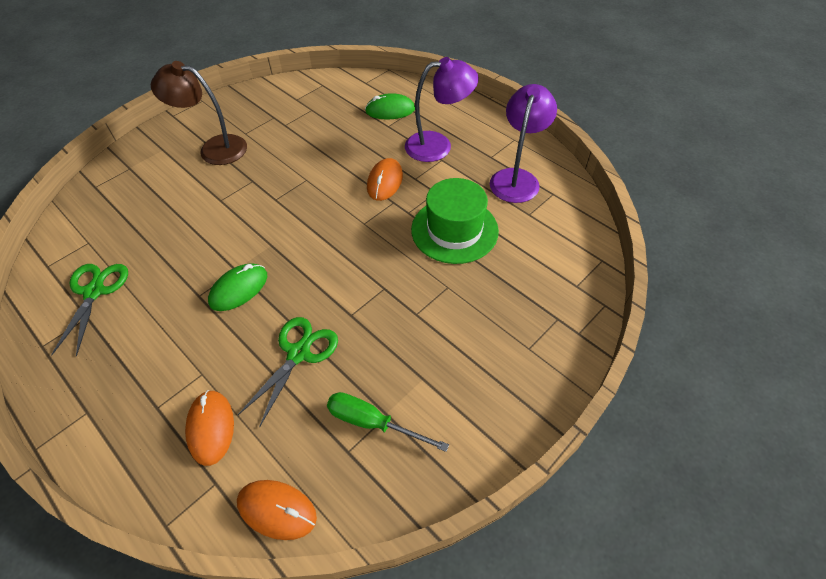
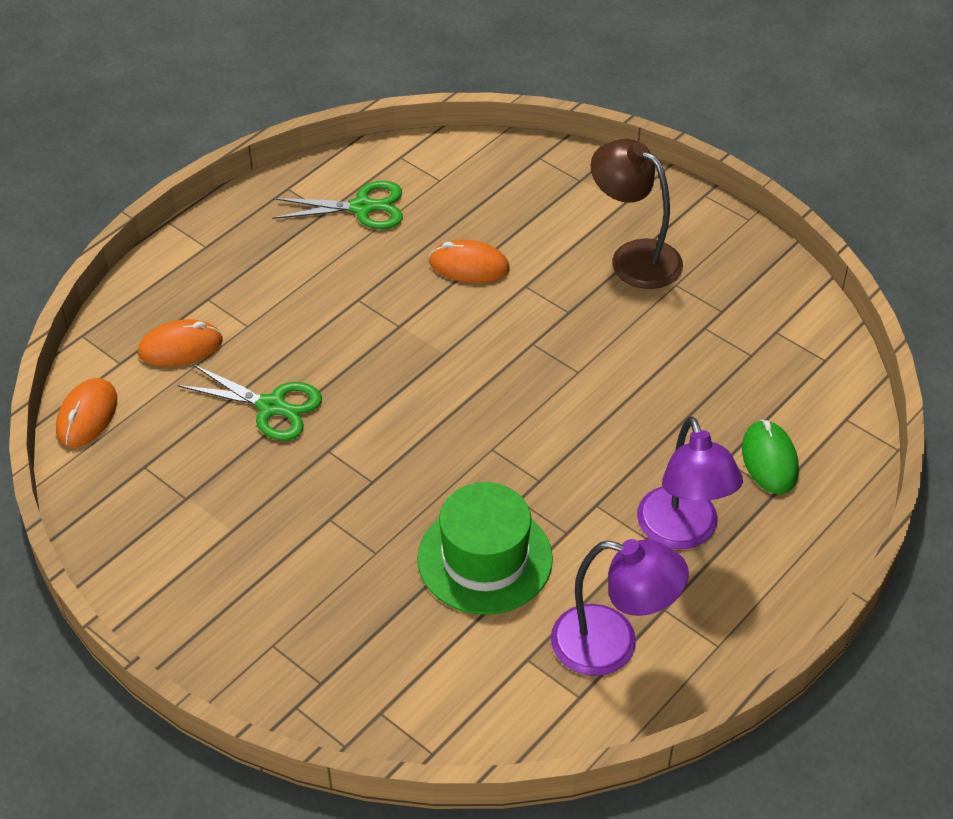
camera: 85 degrees right, 5 degrees down
(214, 148) = (634, 257): brown lamp -> brown lamp turned 60 degrees counterclockwise
(239, 289) = (368, 334): green mouse -> none
(373, 422) = (176, 485): green screwdriver -> none
(385, 182) = (583, 466): orange mouse -> orange mouse (469, 266)

